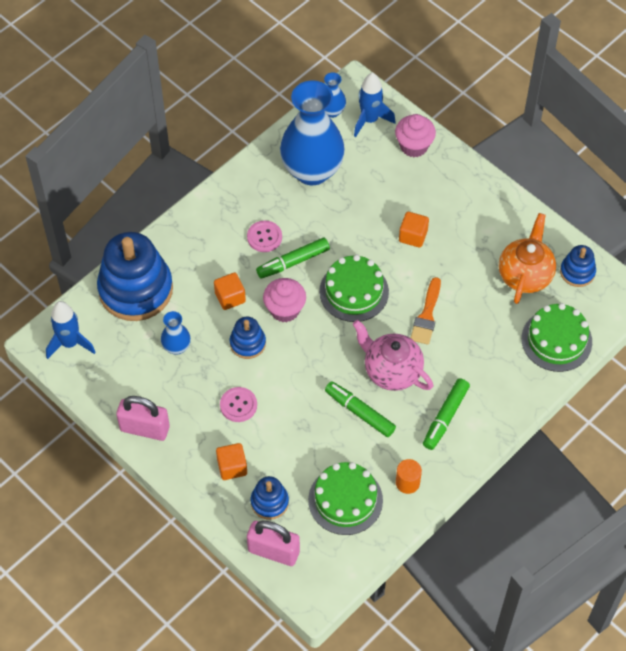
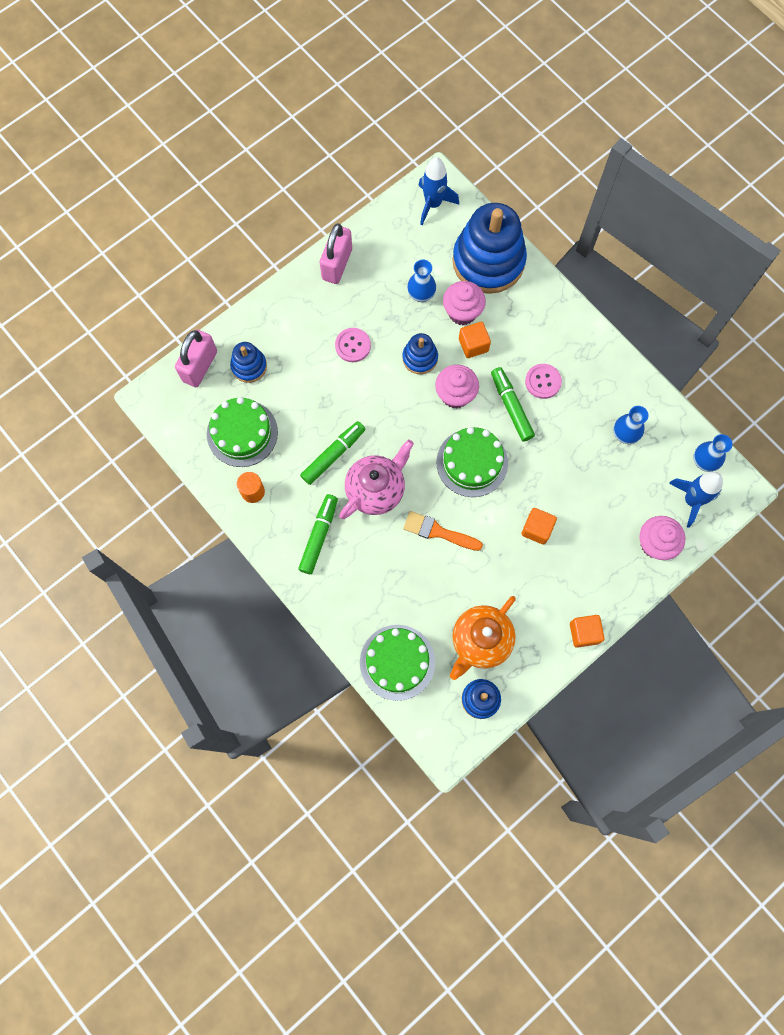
camera: 95 degrees right, 15 degrees up
(194, 309) = (462, 312): none -> pink cupcake
(232, 467) = (289, 336): orange cube -> orange cube (584, 633)
(312, 171) = (625, 434): blue vase -> blue vase, size x0.44
(445, 417) = (319, 536): green marker -> green marker turned 75 degrees clockwise
(525, 275) = (480, 641): orange teapot -> orange teapot turned 105 degrees clockwise

